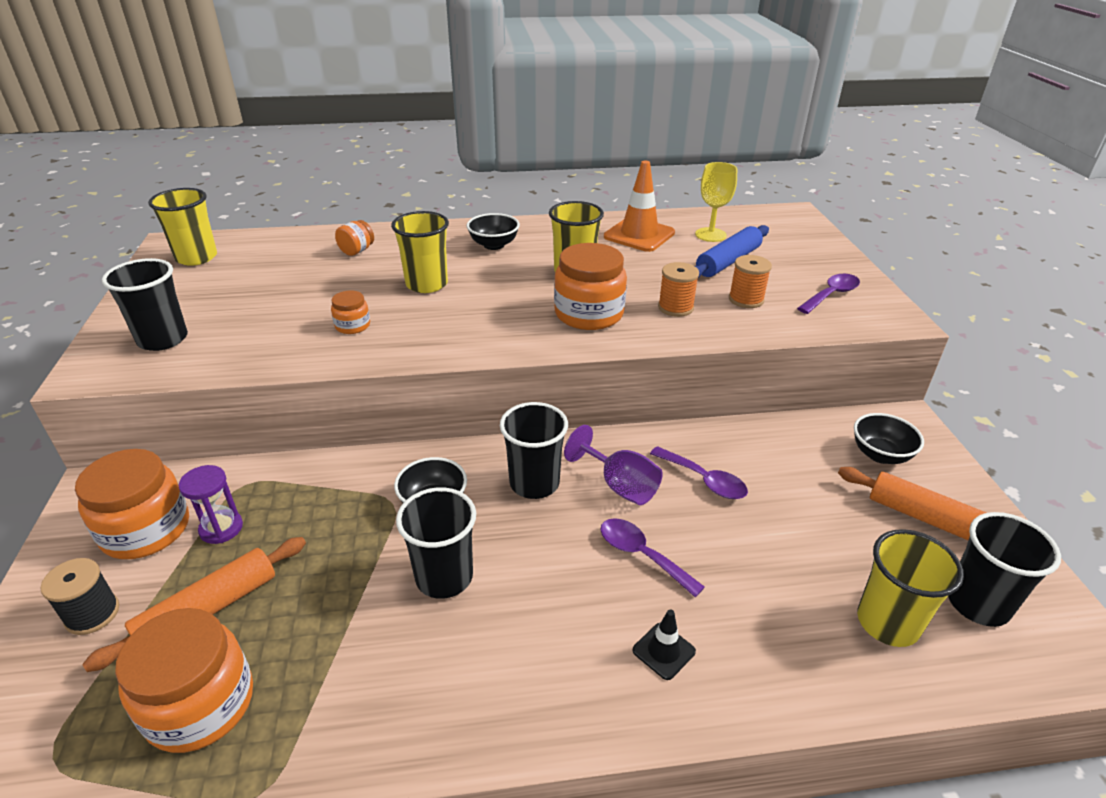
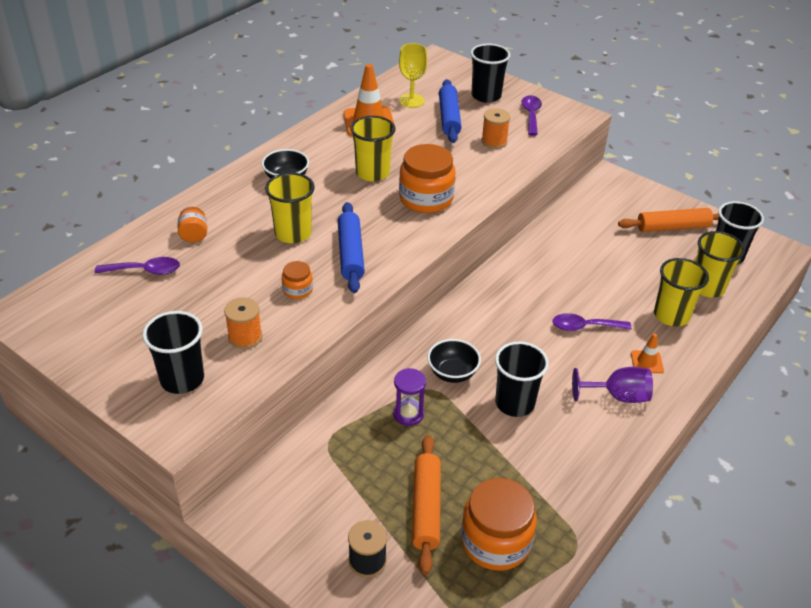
camera: 45 degrees left, 5 degrees up
(146, 530) = (314, 506): orange jar -> none
(196, 257) = (69, 311): yellow cup -> yellow cup (671, 315)
(221, 528) = (359, 471): purple hourglass -> purple hourglass (408, 414)
(443, 322) = (350, 254): none -> blue rolling pin
(534, 483) = (487, 326): black cup -> black cup (486, 96)
(620, 485) = (529, 299): purple goblet -> purple goblet (618, 396)
(663, 651) = (646, 362): black traffic cone -> orange traffic cone
(675, 307) = (466, 167): orange spool -> orange spool (245, 337)
(704, 480) = (563, 269): purple spoon -> purple spoon (145, 271)
(880, 455) = (619, 204): black bowl -> none

